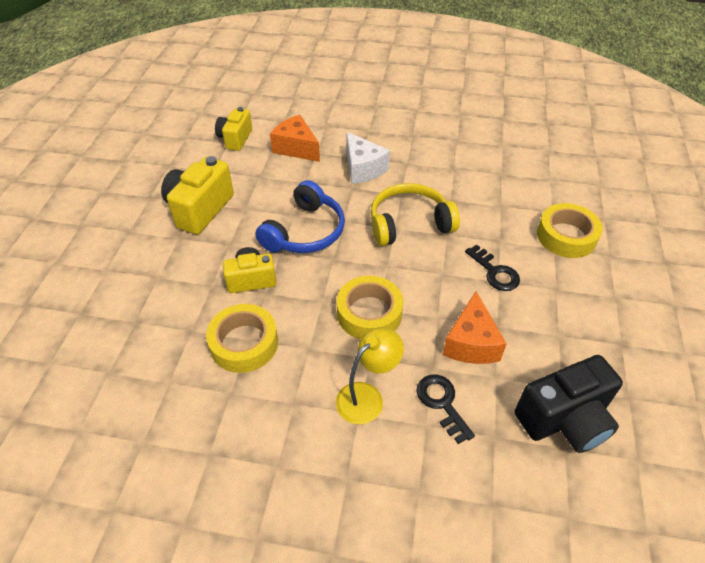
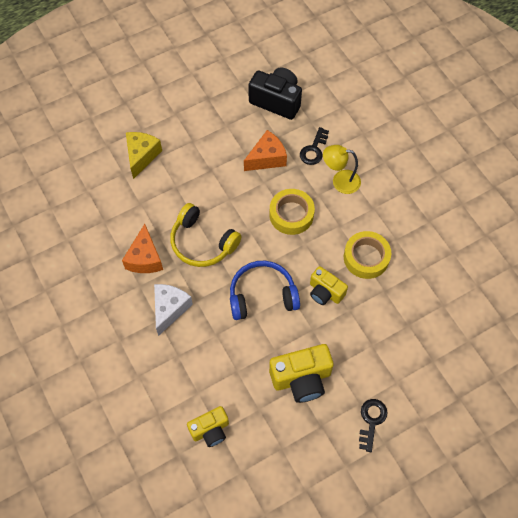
camera: 130 degrees left, 15 degrees up
(296, 148) = (184, 374): orange cheese -> orange cheese (145, 258)
(495, 272) = (205, 175): black key -> black key (371, 421)
(566, 236) = (142, 156): yellow tape -> yellow cheese

